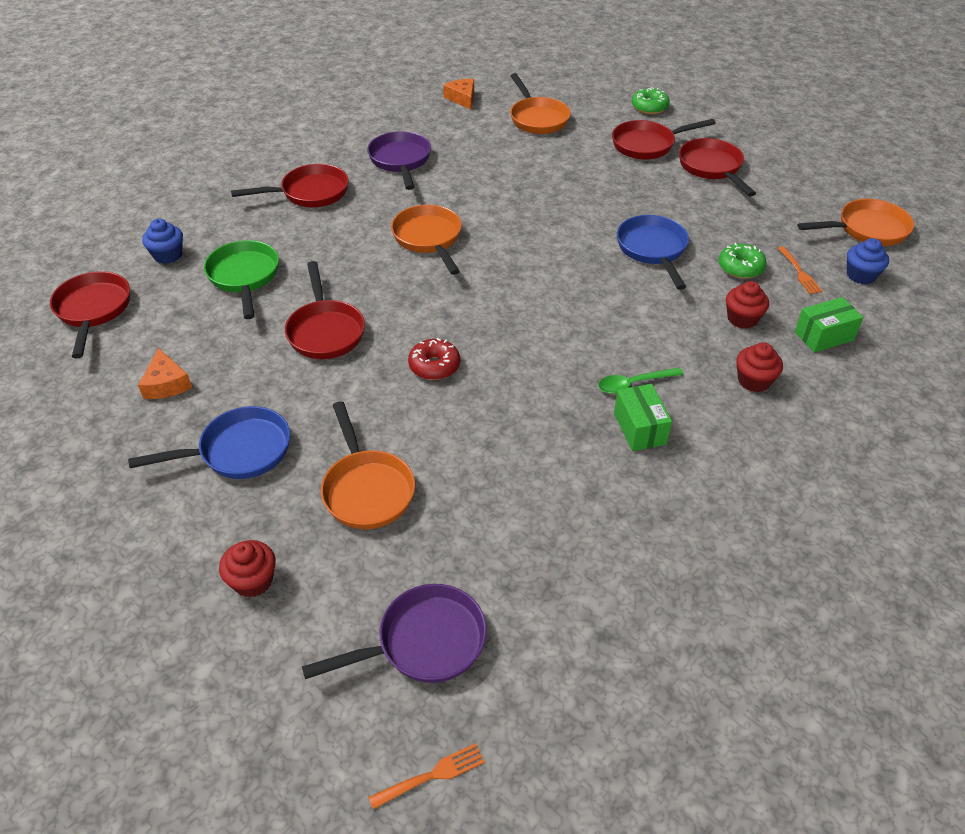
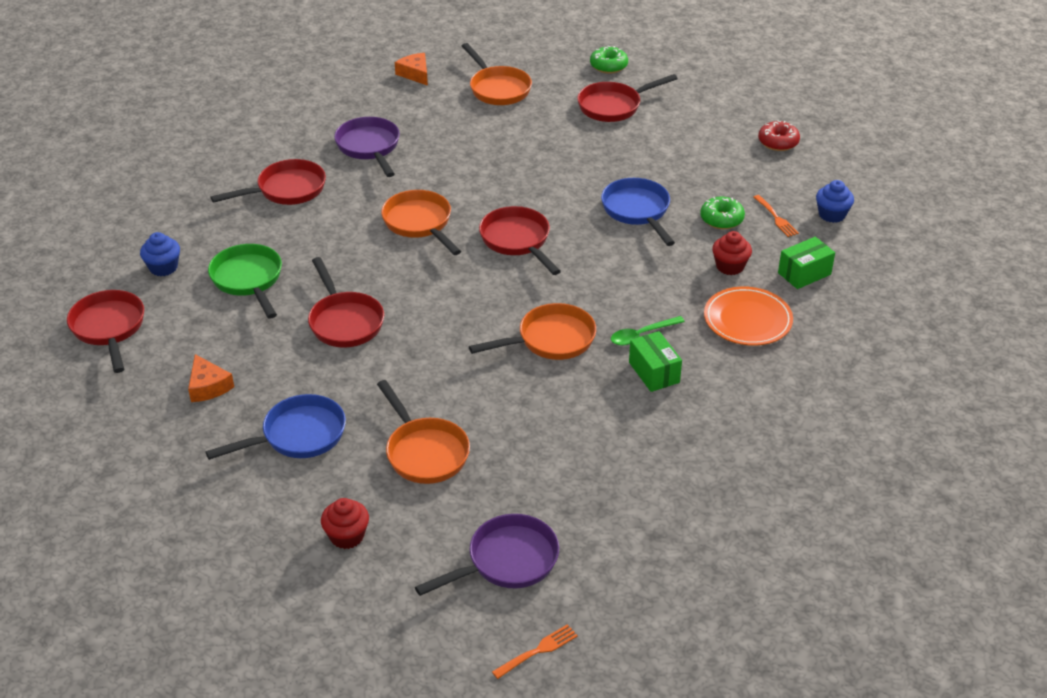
camera: 10 degrees left, 5 degrees down
(434, 366) = (457, 341): red donut -> red donut (778, 142)
(712, 168) = (680, 124): red pan -> red pan (517, 241)
(754, 381) = (747, 320): red cupcake -> orange plate
(867, 229) = (833, 170): orange pan -> orange pan (550, 340)

